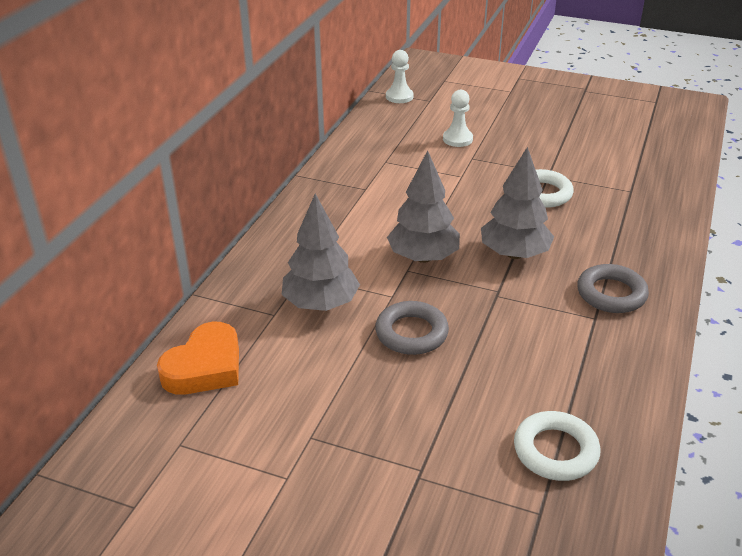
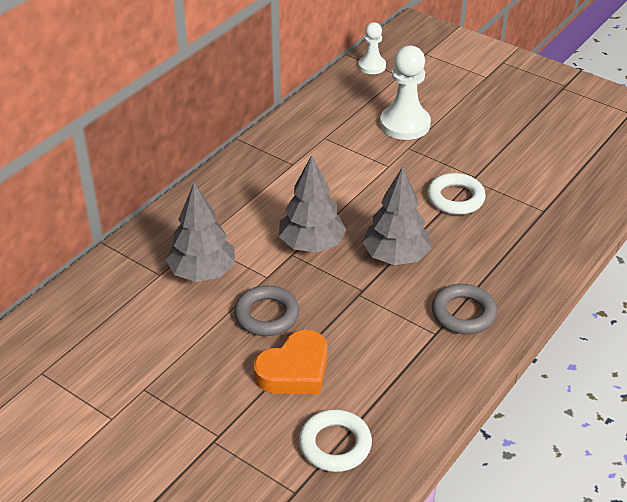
camera: 15 degrees right, 5 degrees up
(205, 367) = (85, 311): orange heart -> orange heart (294, 370)
(457, 139) = (405, 124): white pawn -> white pawn, size x1.70

